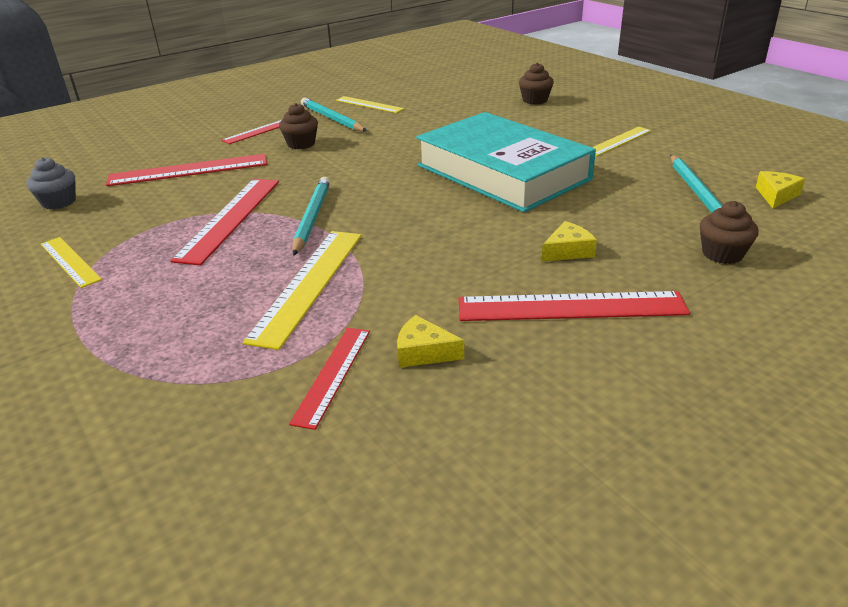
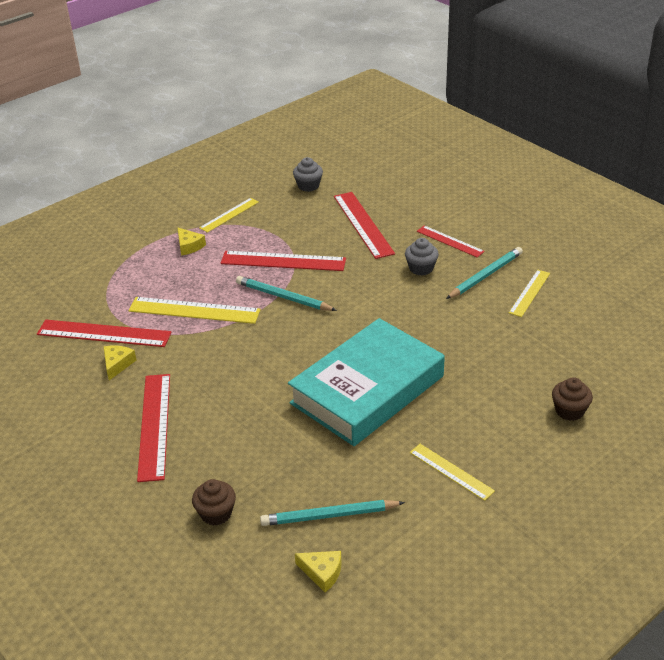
camera: 85 degrees right, 5 degrees up
(301, 144) = (421, 268): brown cupcake -> grey cupcake
(312, 218) = (283, 297): turquoise pencil -> turquoise pencil turned 150 degrees counterclockwise
(333, 375) = (104, 334): red ruler -> red ruler, size x1.65
(568, 251) = (227, 426): yellow cheese -> yellow cheese (189, 246)

